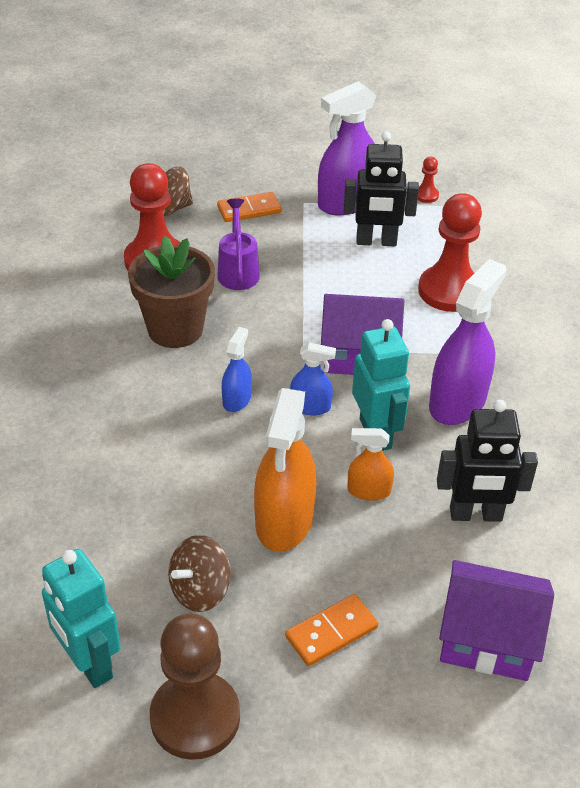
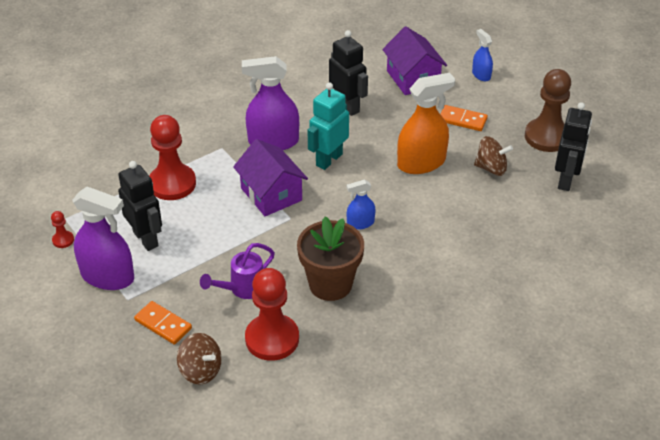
camera: 125 degrees left, 0 degrees up
(89, 663) = (566, 180): turquoise robot -> black robot
(310, 406) = (334, 192): blue spray bottle -> blue spray bottle (481, 75)
(369, 491) = (370, 145): orange spray bottle -> none

